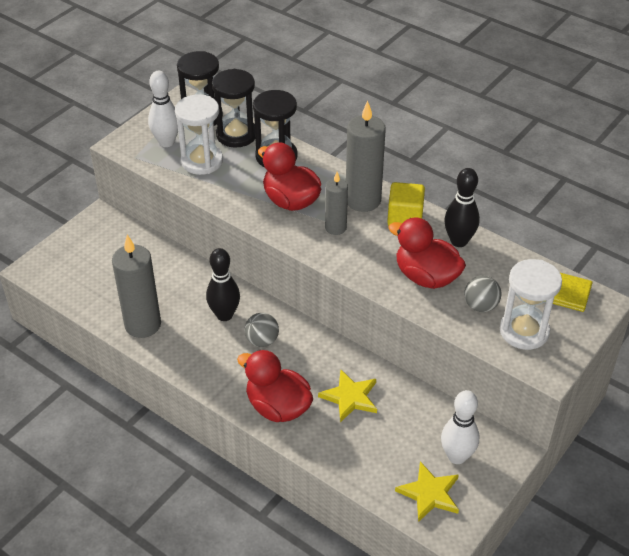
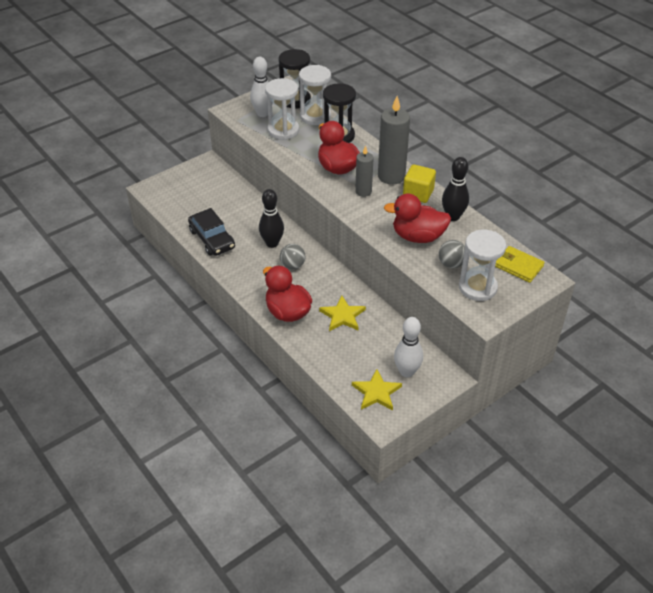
camera: 15 degrees right, 0 degrees up
(143, 325) = (212, 239): grey candle -> black car
(236, 135) = (315, 116): black hourglass -> white hourglass
(426, 277) = (418, 237): red duck -> red duck turned 45 degrees counterclockwise

